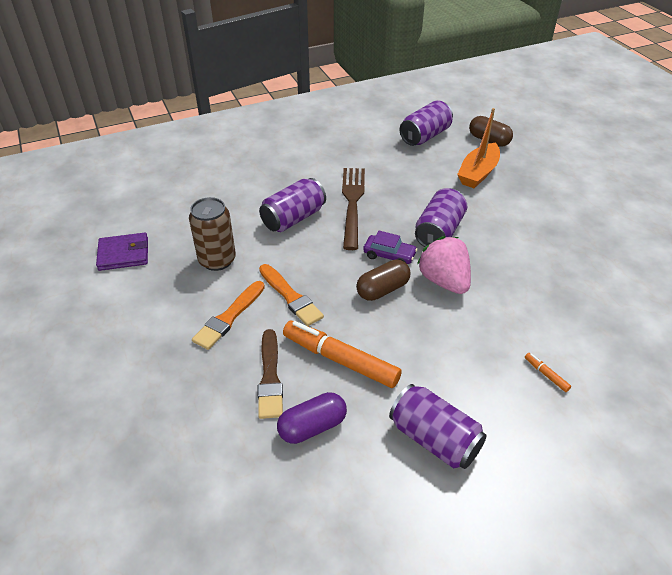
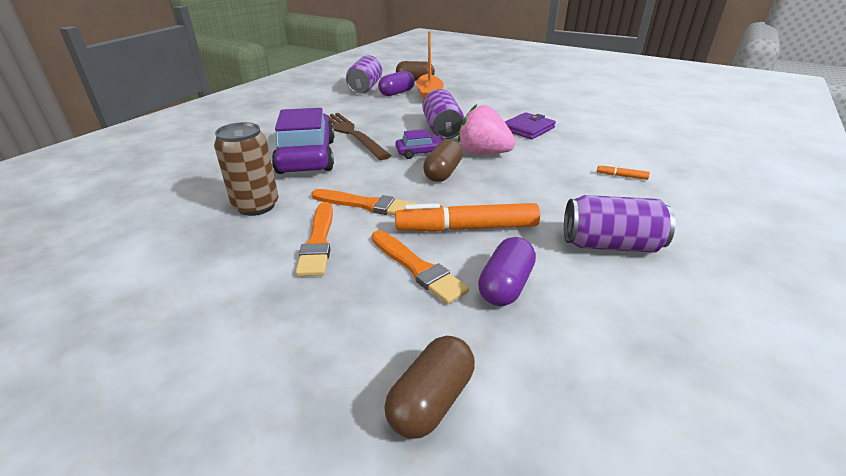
camera: 35 degrees left, 10 degrees down
(124, 254) = (125, 239): purple wallet -> purple wallet (528, 129)
(189, 476) = (431, 400): none -> brown capsule
(270, 377) = (417, 268): brown brush -> orange brush
(293, 218) = (307, 156): purple can -> purple car
(449, 156) = (397, 93): none -> purple capsule

